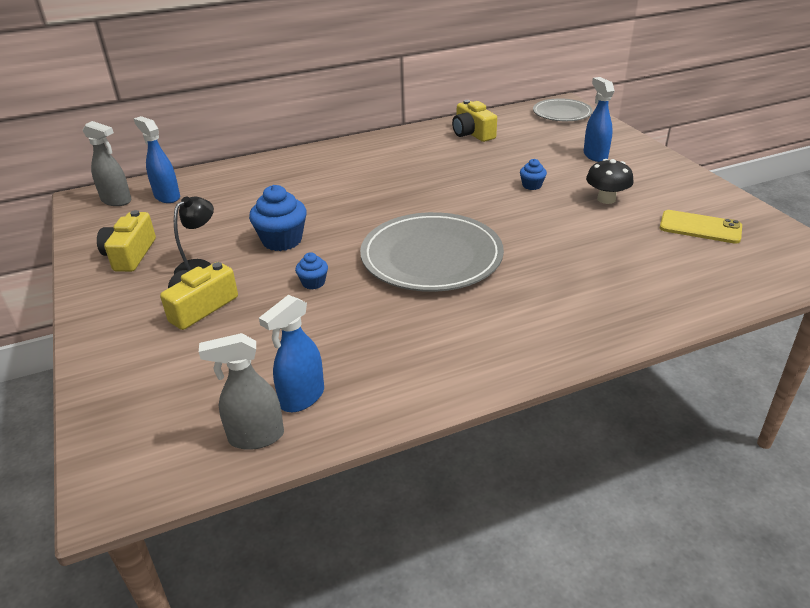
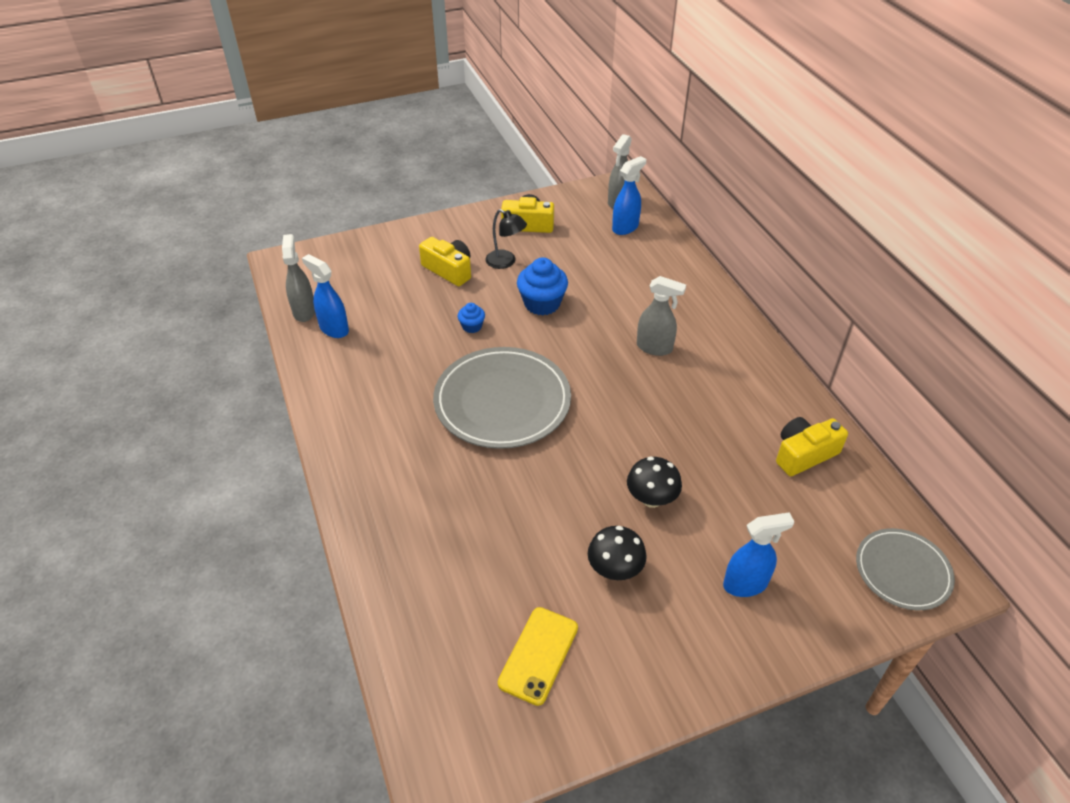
camera: 90 degrees right, 10 degrees up
(356, 183) = (654, 347): none -> grey spray bottle
(532, 185) = (651, 498): blue cupcake -> black mushroom

